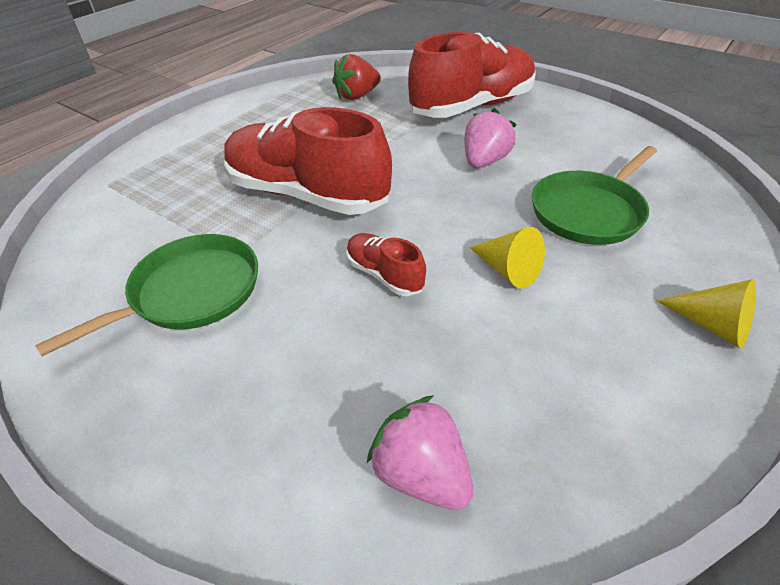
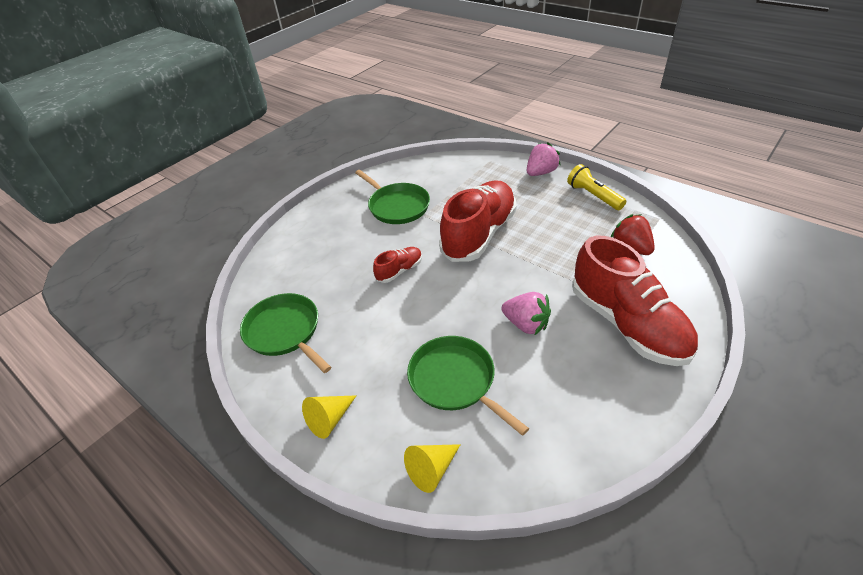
camera: 95 degrees right, 0 degrees up
(252, 109) = (593, 196): none -> yellow flashlight
(421, 473) = (281, 284): pink strawberry -> pink strawberry (541, 172)
(507, 270) = (396, 324): yellow cone -> yellow cone (432, 469)
(561, 429) = (285, 331): none -> green pan

